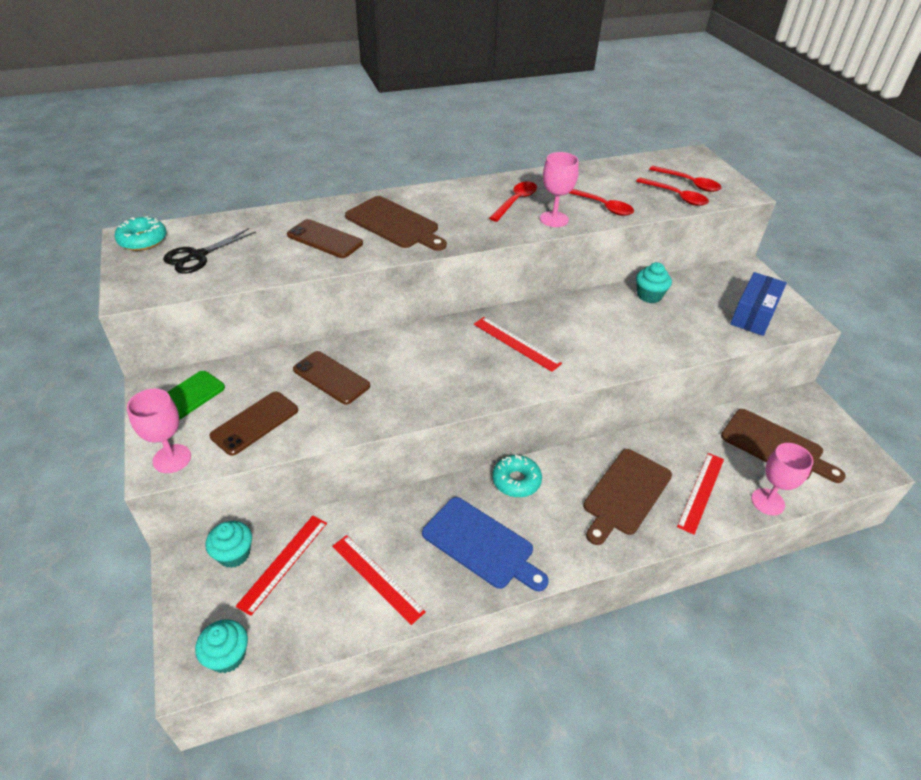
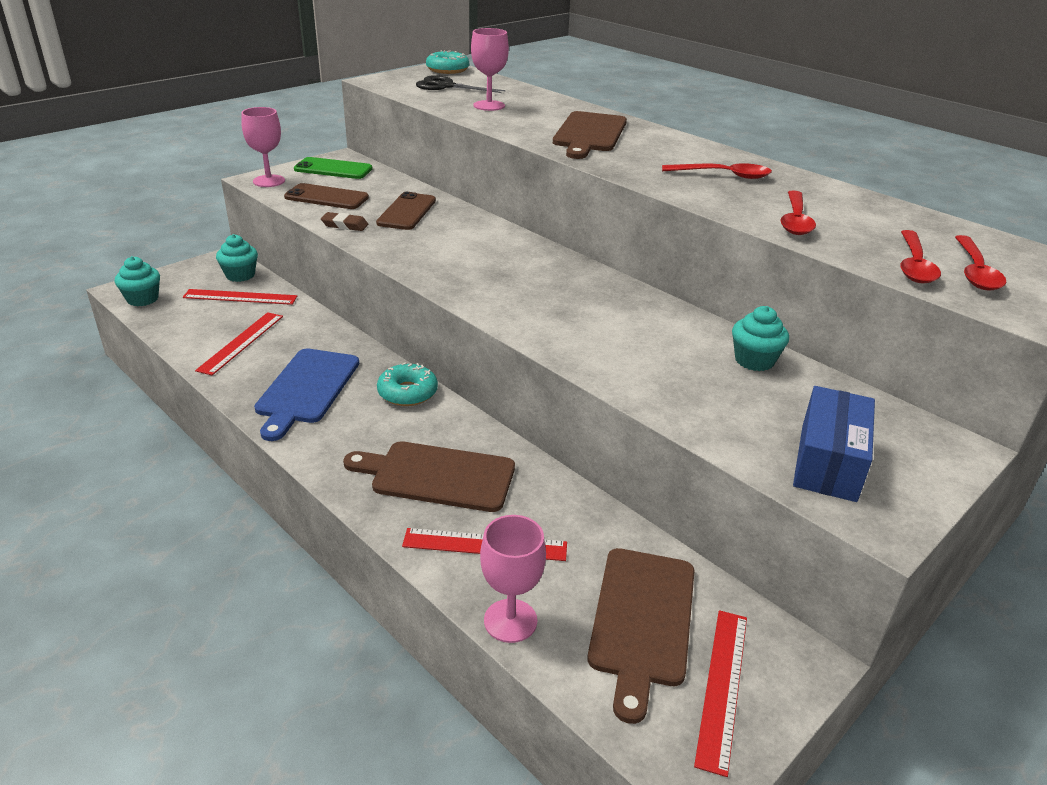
camera: 65 degrees right, 10 degrees down
(325, 239) = (525, 116): brown phone -> none
(332, 425) = (345, 225): none -> brown eraser
(516, 343) = (547, 286): red ruler -> red ruler (722, 686)
(554, 219) = (716, 198): pink goblet -> pink goblet (489, 106)
(753, 314) = (828, 462): blue box -> blue box turned 75 degrees counterclockwise

